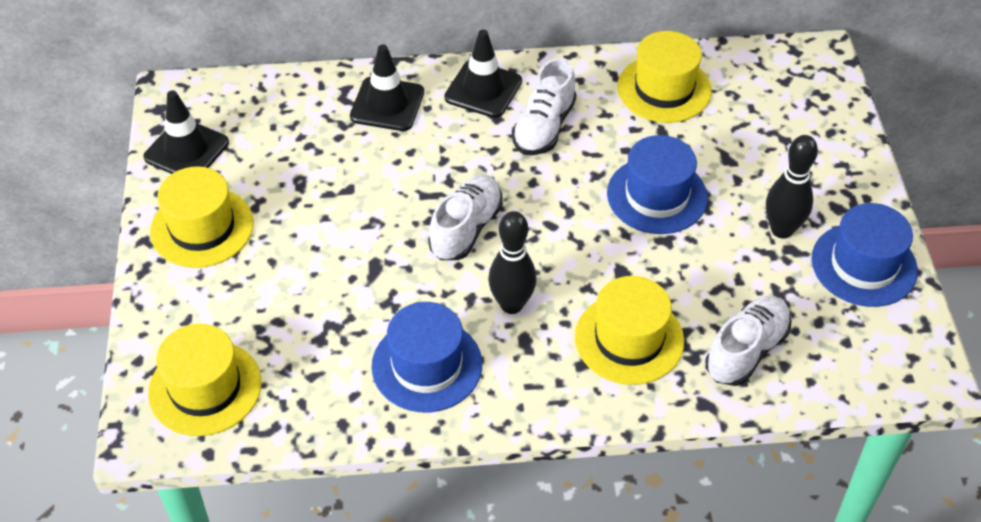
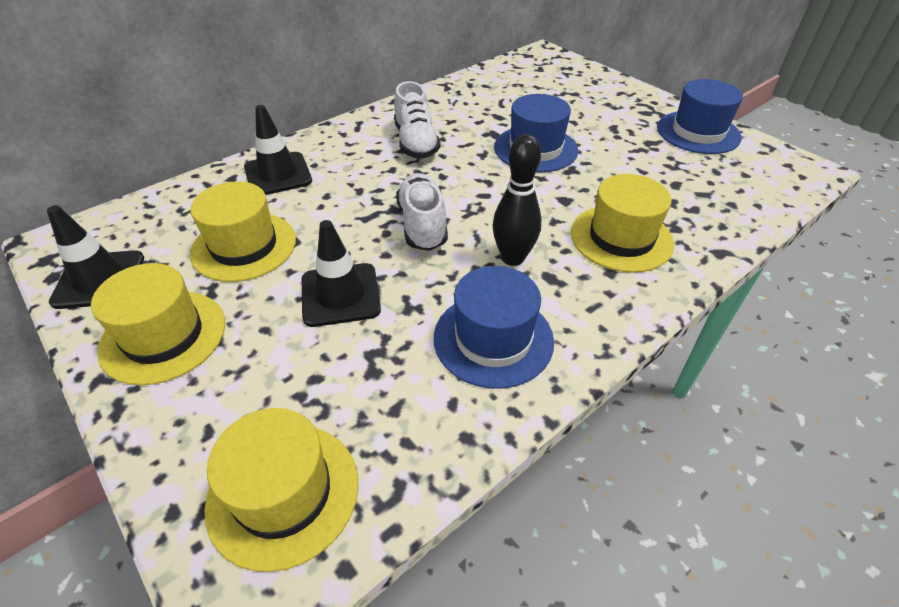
camera: 35 degrees left, 5 degrees down
(483, 89) = (348, 139): black traffic cone -> black traffic cone (340, 295)
(664, 89) = (473, 96): yellow hat -> yellow hat (244, 246)
(746, 350) = (700, 207): white shoe -> none
(782, 230) = (631, 135): black bowling pin -> none

